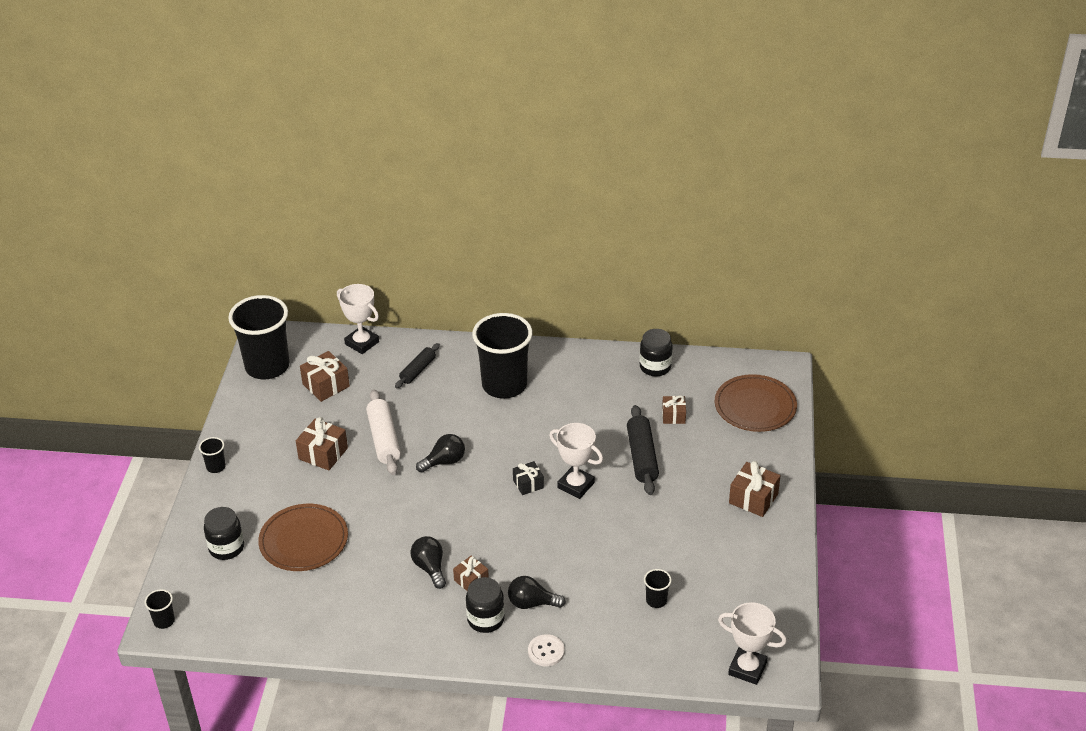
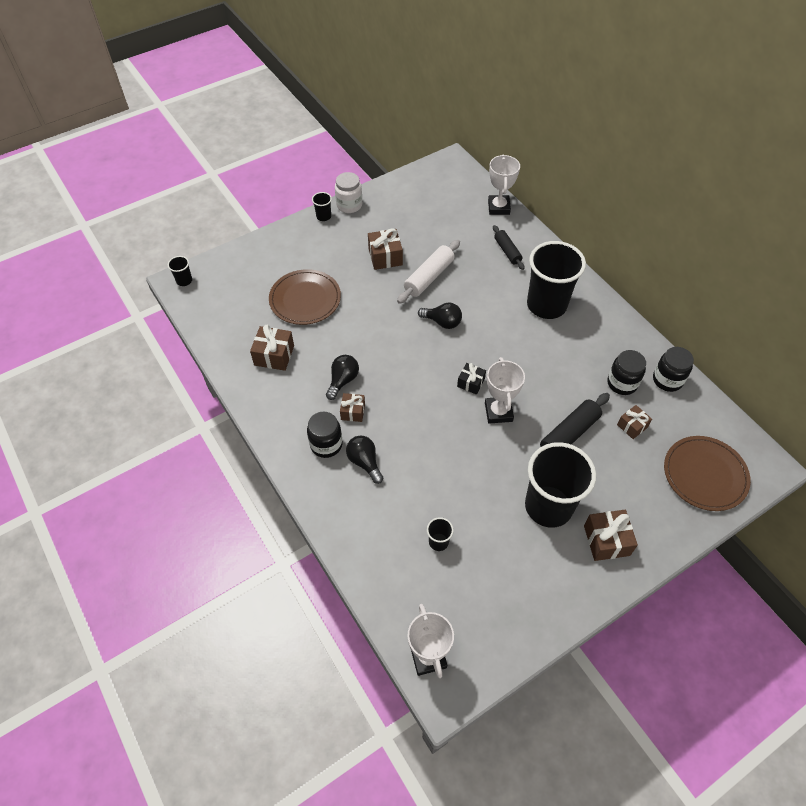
camera: 50 degrees right, 15 degrees up
(225, 440) = (349, 205): none -> white jar
(226, 548) = (265, 267): black jar -> black jar (622, 383)
(267, 366) = (428, 180): black cup -> black cup (548, 506)
(326, 385) = (443, 217): brown gift -> brown gift (274, 355)
(418, 370) = (507, 251): black rolling pin -> black rolling pin turned 75 degrees clockwise
(546, 651) = (329, 502): white button -> none

